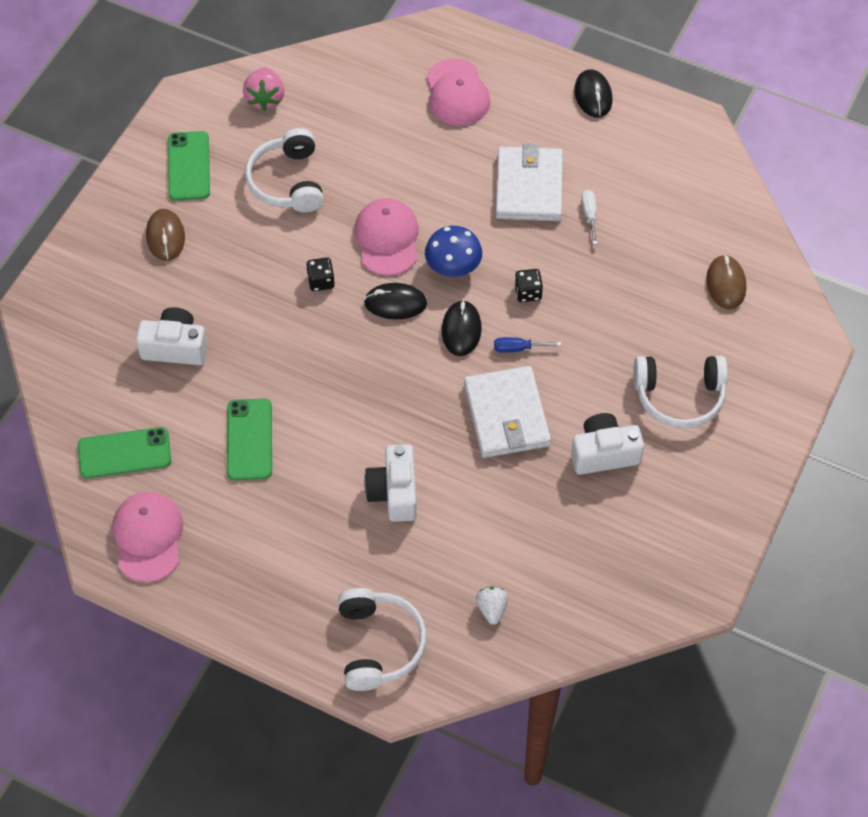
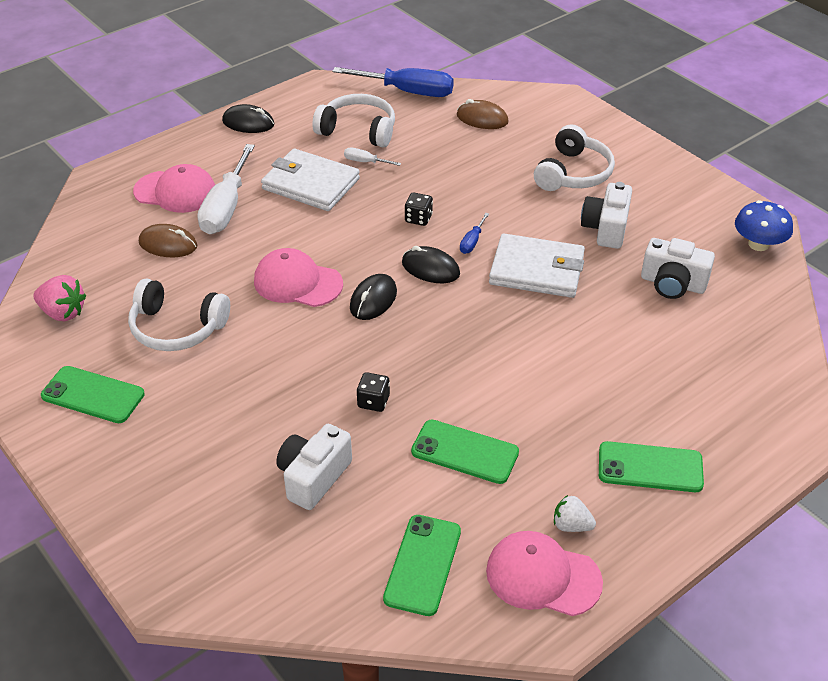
camera: 65 degrees left, 15 degrees down
(165, 237) = (166, 442): brown mouse -> brown mouse (168, 244)
(296, 581) = (650, 467): none -> green phone
(321, 281) = (312, 341): black dice -> black dice (373, 401)
(378, 644) = (745, 429): white headphones -> white headphones (358, 130)
(394, 492) = (581, 366): white camera -> white camera (672, 284)
(453, 266) = (359, 252): blue mushroom -> blue mushroom (758, 244)
(457, 140) = (226, 207): none -> white screwdriver
(491, 609) = (733, 342): white strawberry -> white strawberry (571, 525)
(732, 201) = (408, 92): none -> blue screwdriver

